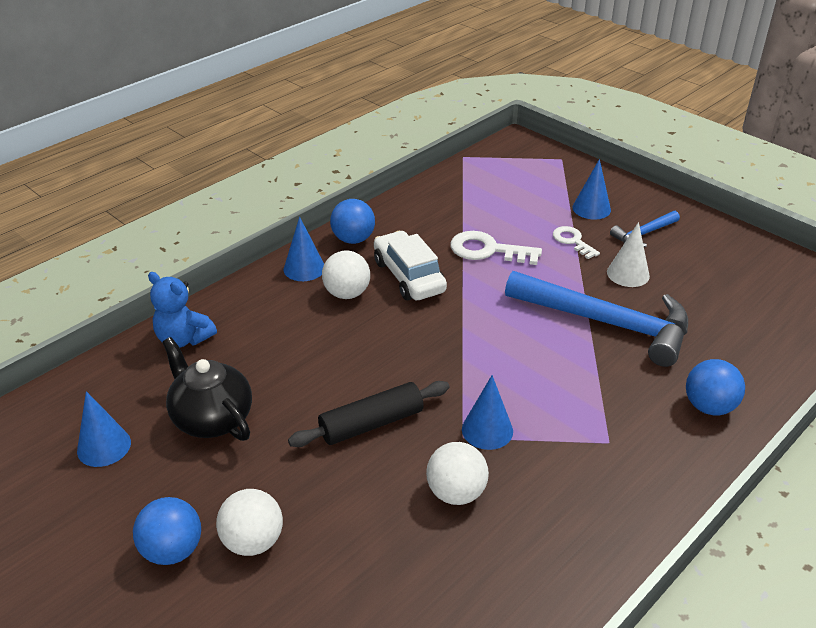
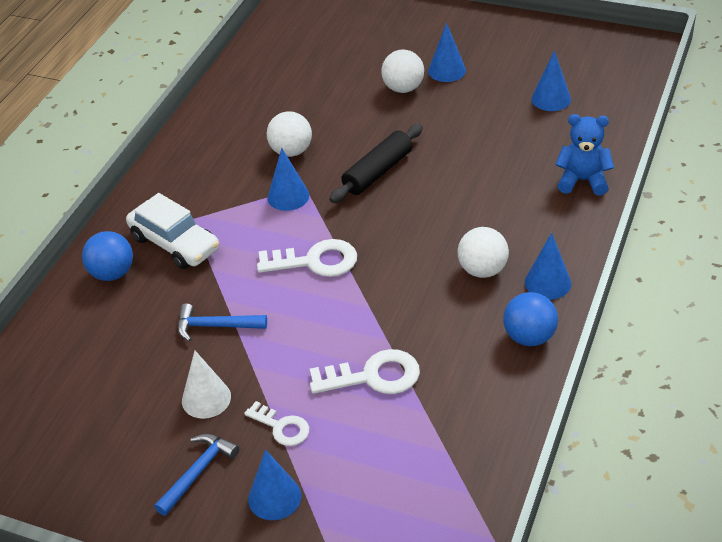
camera: 160 degrees right, 5 degrees up
(172, 550) = (447, 70): blue ball -> blue cone
(212, 418) = (497, 137): black teapot -> none
(409, 276) = (436, 311): white car -> white car (174, 243)
(491, 349) = (315, 261): none -> white key
(607, 323) = (215, 326): blue hammer -> blue hammer, size x0.47

